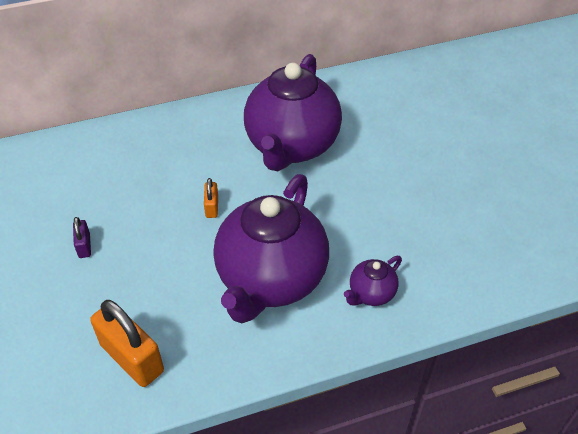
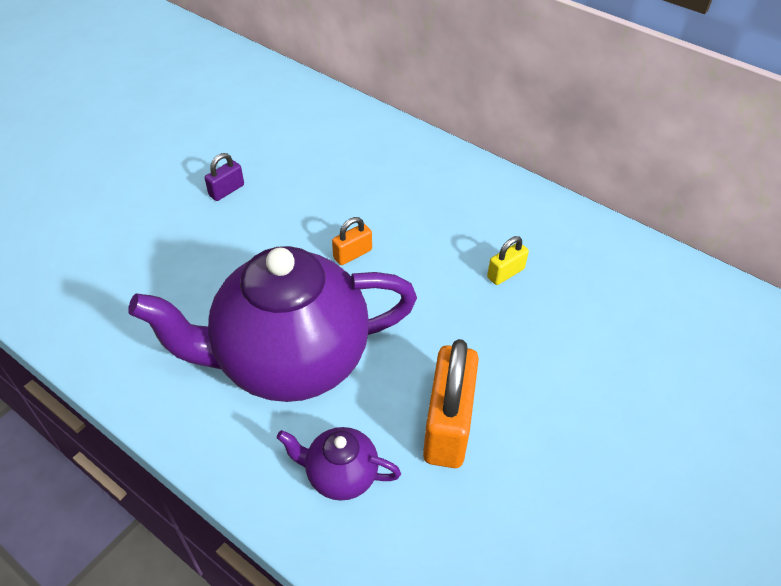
camera: 55 degrees right, 0 degrees up
(132, 358) = (114, 300): orange padlock -> orange padlock (448, 425)
(291, 146) = (505, 273): purple teapot -> yellow padlock

